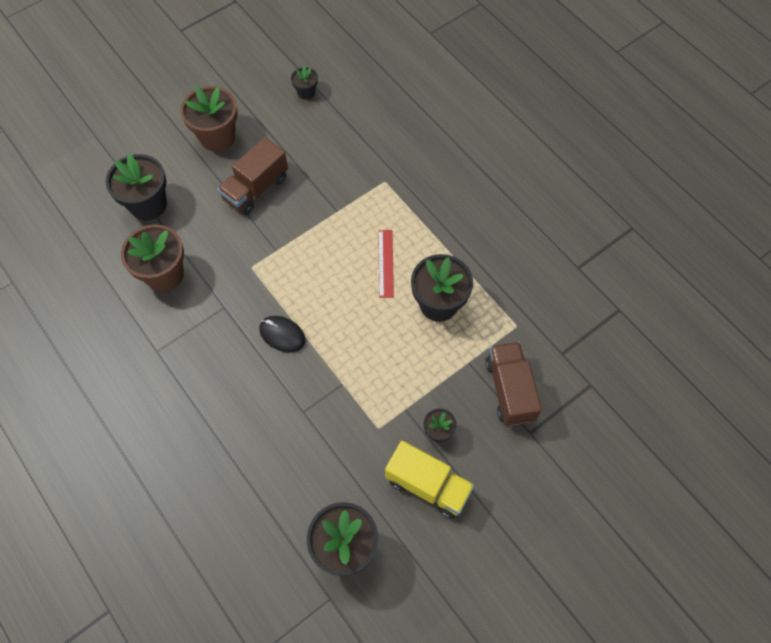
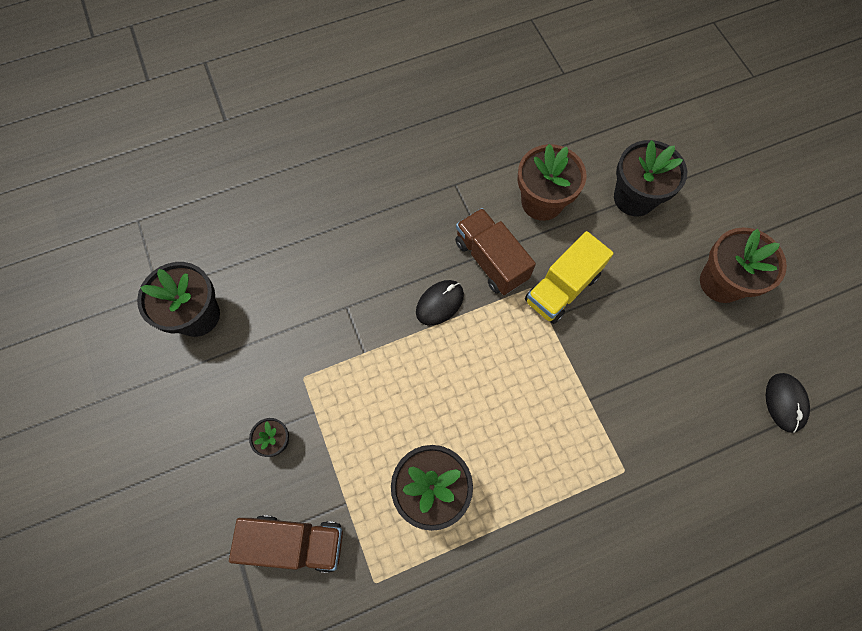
camera: 105 degrees right, 5 degrees up
(256, 188) = (638, 312): brown truck -> brown truck (491, 260)
(306, 92) = (785, 403): black flower pot -> black mouse
(385, 263) = (502, 439): red ruler -> none
(428, 485) = (224, 412): yellow truck -> yellow truck (562, 288)

